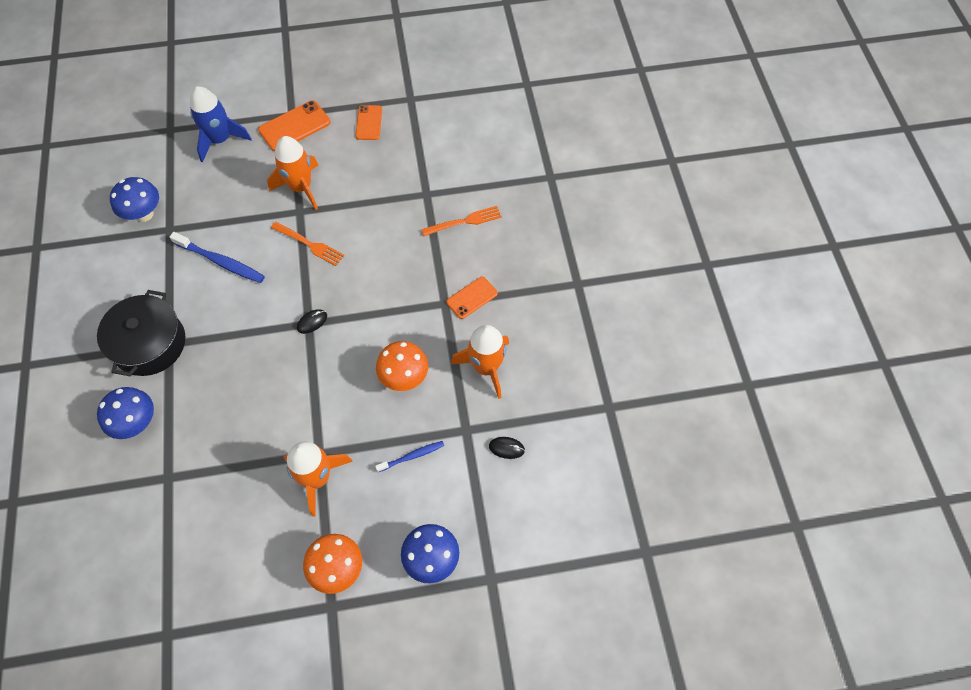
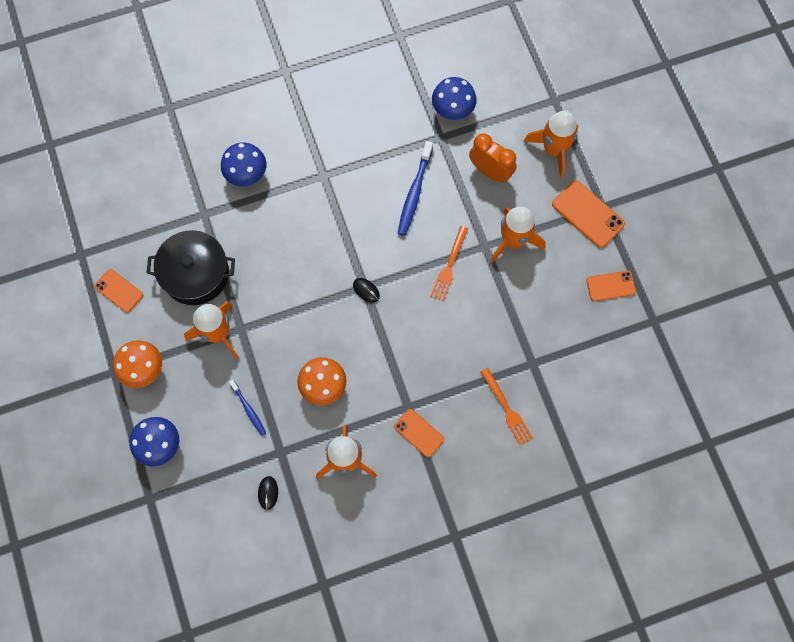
camera: 80 degrees right, 10 degrees up
(149, 344) = (321, 160): black pot -> black pot (195, 274)
(220, 140) = (553, 150): blue rocket -> orange rocket
(223, 194) = (490, 172): none -> orange clock
(230, 589) = (119, 290): none -> orange phone

